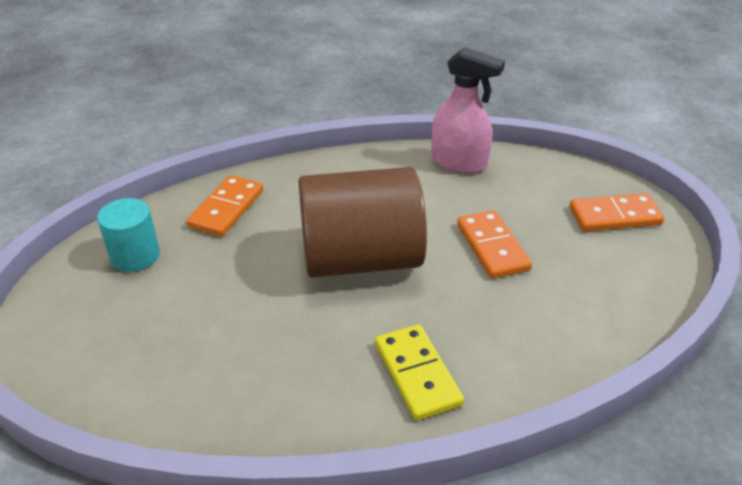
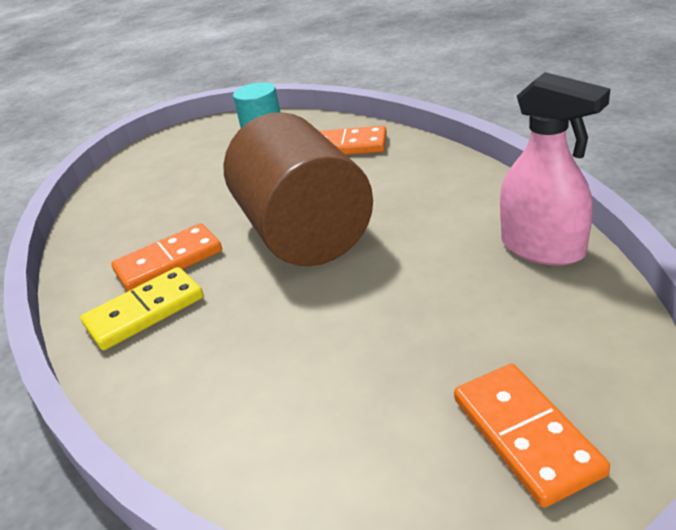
camera: 80 degrees right, 5 degrees down
(459, 162) = (543, 248): pink spray bottle -> pink spray bottle turned 60 degrees counterclockwise
(492, 247) = (370, 317): orange domino -> orange domino (169, 262)

